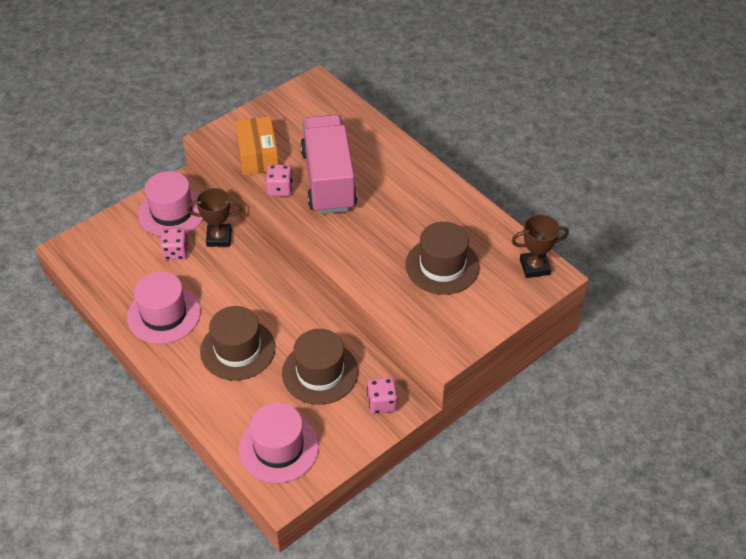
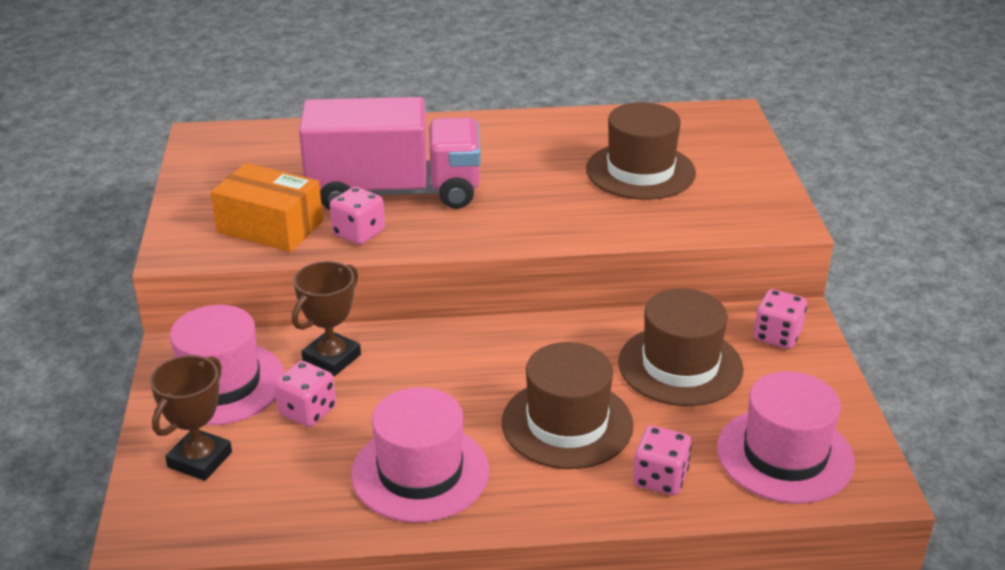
camera: 55 degrees left, 15 degrees down
(224, 404) = (660, 478): none -> pink dice
(328, 180) = (394, 192): pink truck -> pink truck turned 150 degrees clockwise
(534, 267) = (705, 119): brown trophy -> brown trophy (200, 459)

